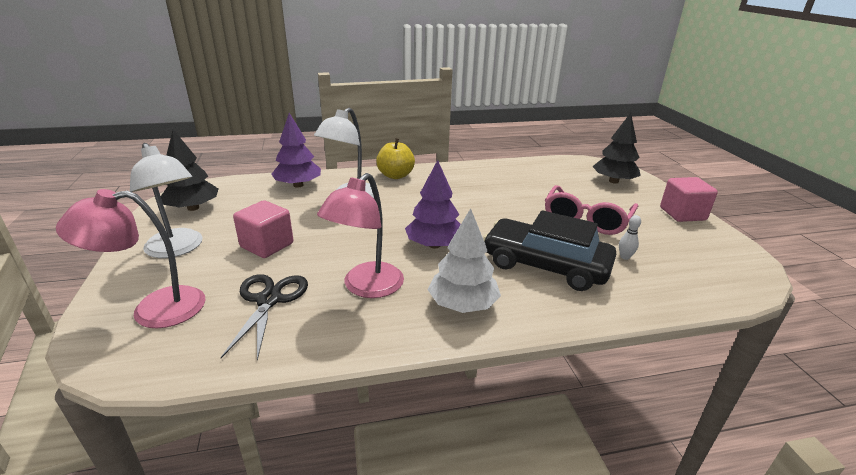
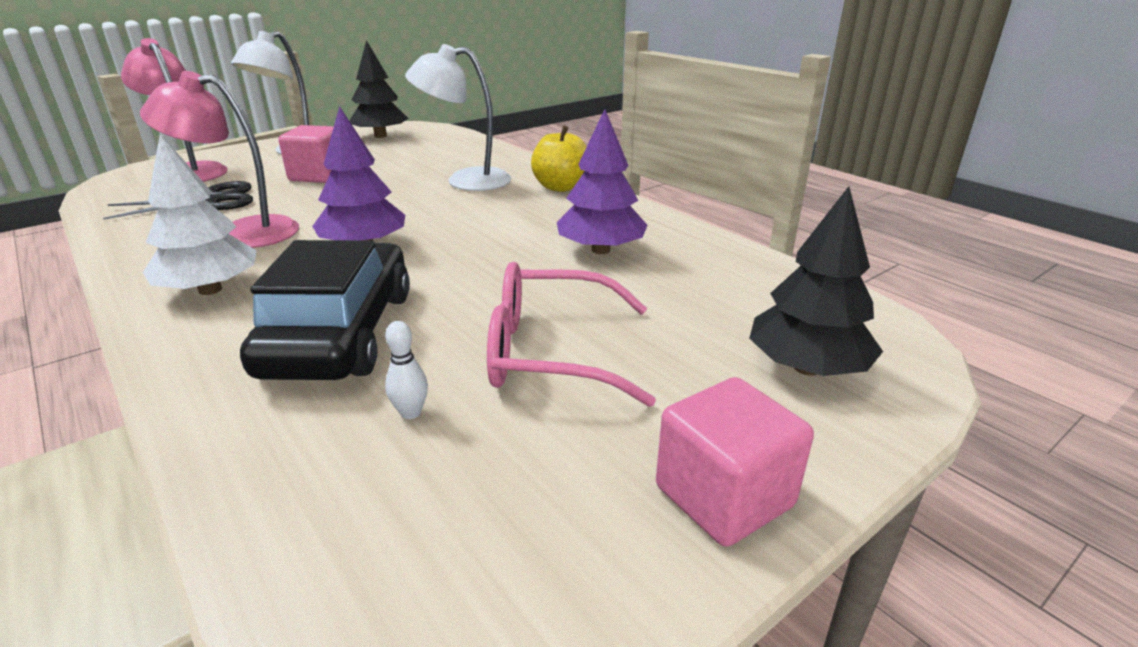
camera: 65 degrees right, 0 degrees up
(298, 185) = (473, 154): purple tree -> purple tree (600, 250)

